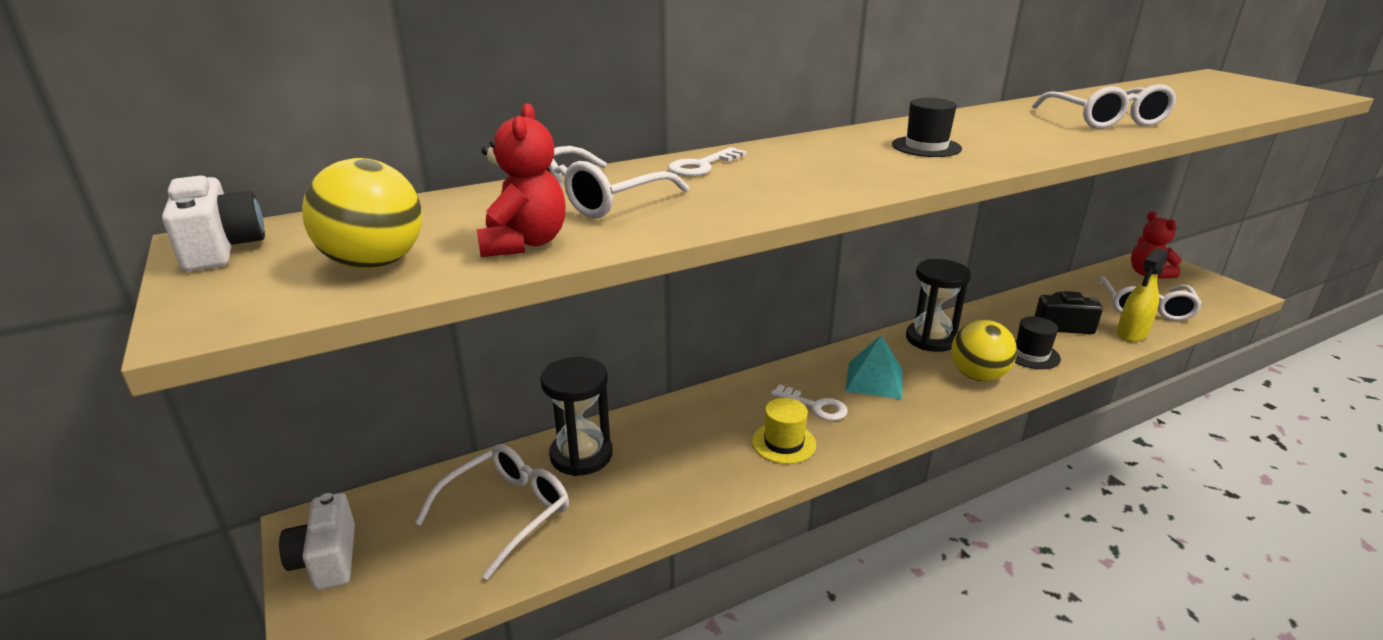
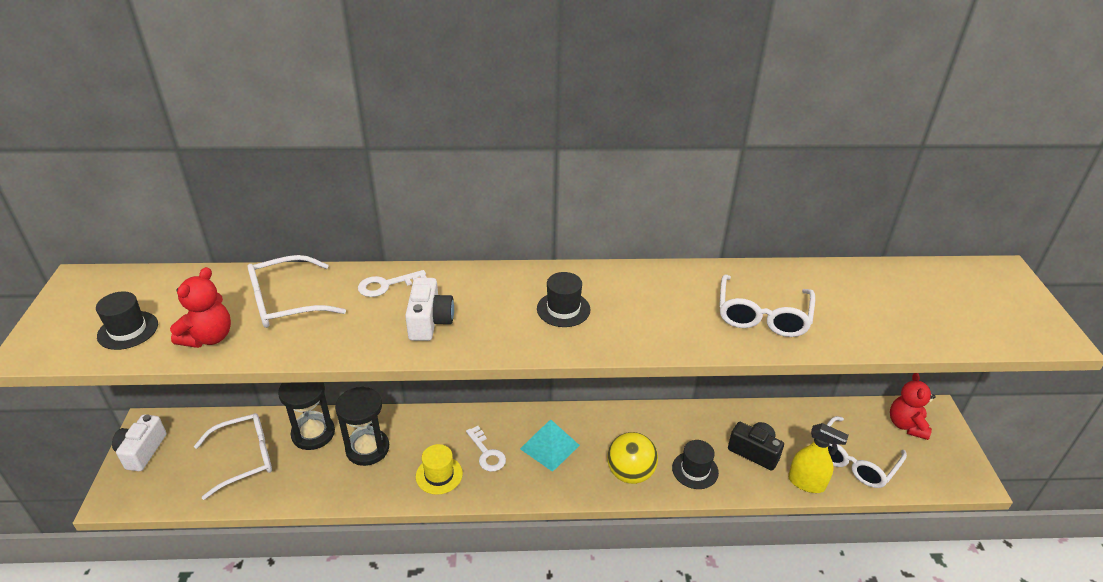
camera: 25 degrees right, 10 degrees up
(221, 249) = (76, 290): white camera -> white camera (429, 322)
(375, 264) = (128, 330): yellow ball -> black hat
(930, 339) = (630, 425): black hourglass -> black hourglass (367, 449)
(1131, 334) = (806, 483): yellow spray bottle -> yellow spray bottle turned 135 degrees counterclockwise

